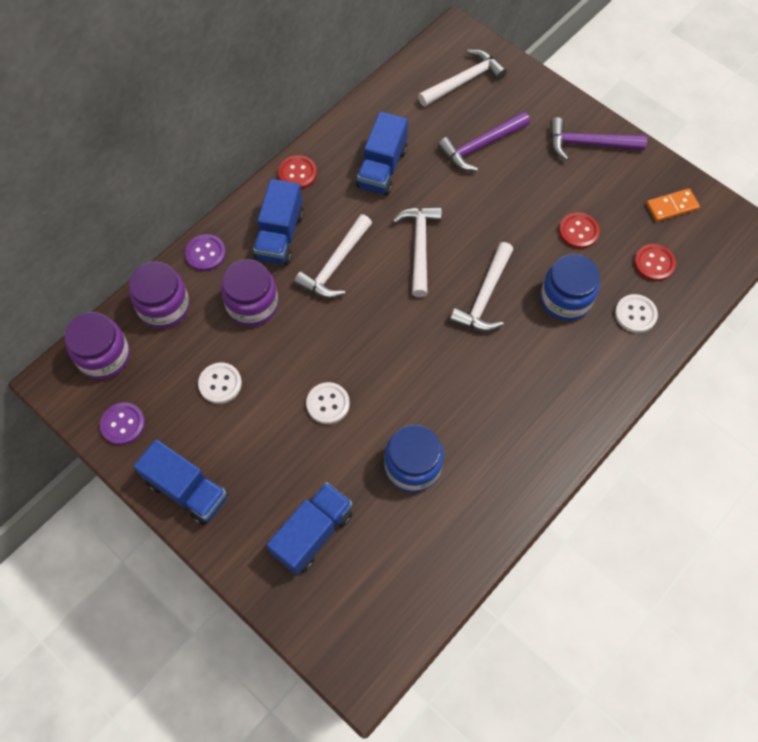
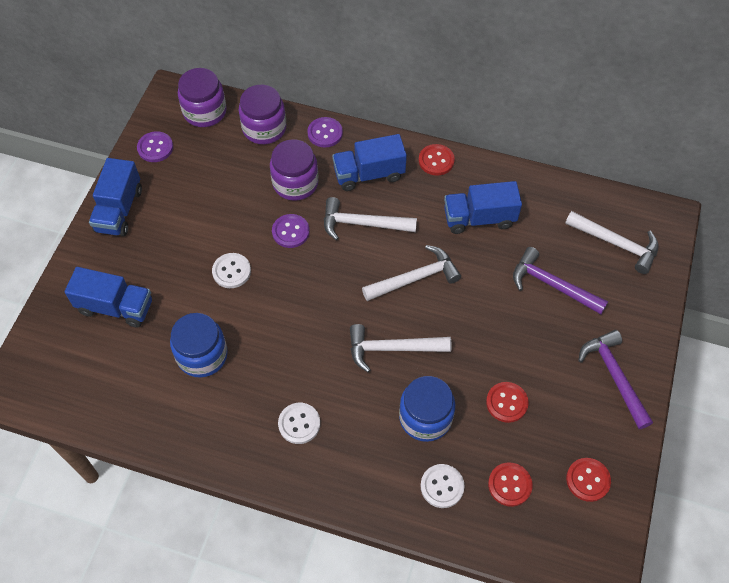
camera: 65 degrees right, 5 degrees down
(220, 384) = (216, 192): white button -> white button (299, 424)
(309, 331) = (290, 232): none -> purple button
(672, 206) = (588, 480): orange domino -> red button

